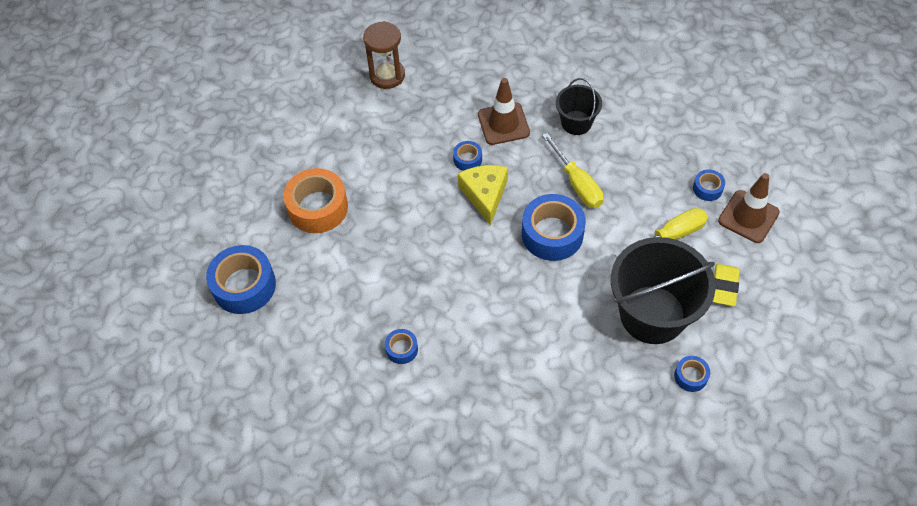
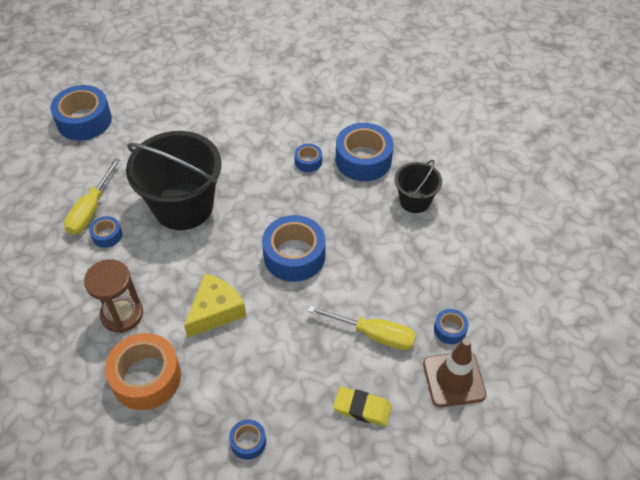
camera: 45 degrees right, 5 degrees down
(318, 207) = (182, 113): orange tape -> orange tape (146, 377)
(387, 75) = (331, 72): brown hourglass -> brown hourglass (122, 314)
(485, 195) = (287, 192): yellow cheese -> yellow cheese (216, 311)
(503, 124) = (363, 159): brown traffic cone -> blue tape
(577, 183) = (358, 239): yellow screwdriver -> yellow screwdriver (91, 209)
(652, 314) = (283, 373): black bucket -> black bucket (183, 206)
(724, 287) = (362, 408): yellow eraser -> yellow eraser turned 45 degrees clockwise

